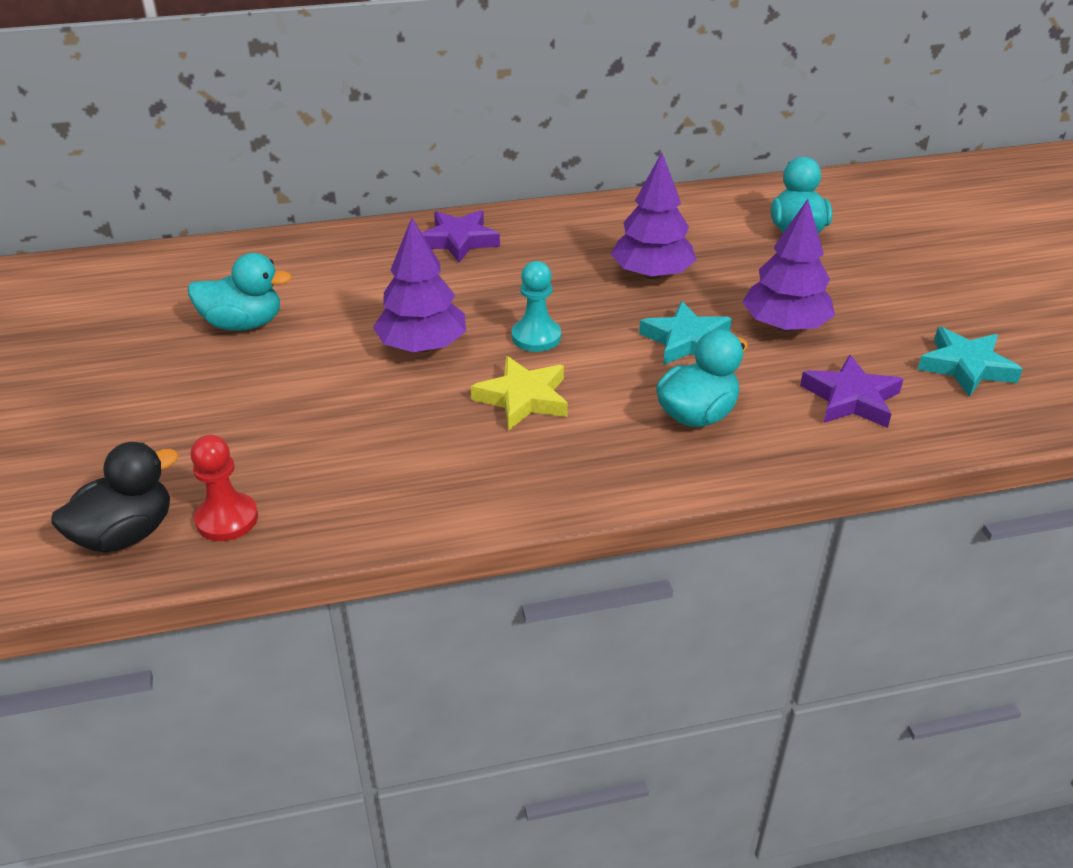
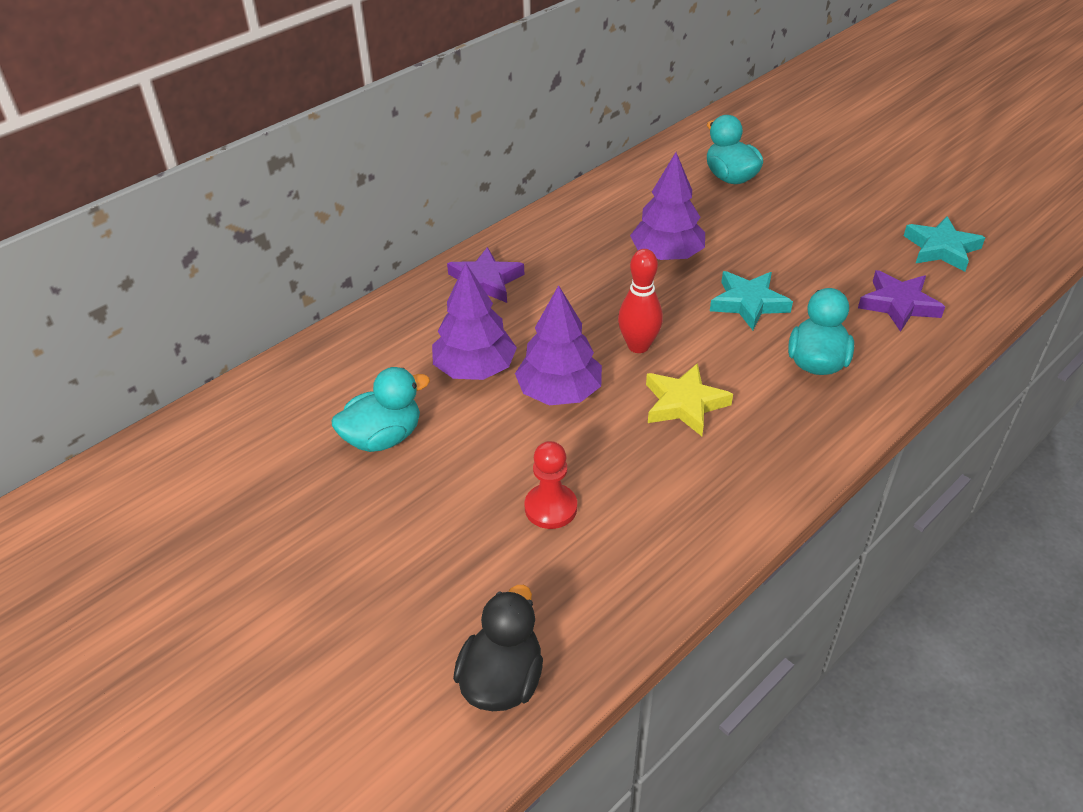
camera: 30 degrees left, 5 degrees up
(227, 519) = (571, 621): red pawn -> red pawn (550, 508)
(536, 337) = (638, 346): turquoise pawn -> red bowling pin
(784, 326) = (801, 263): purple tree -> purple tree (474, 369)

